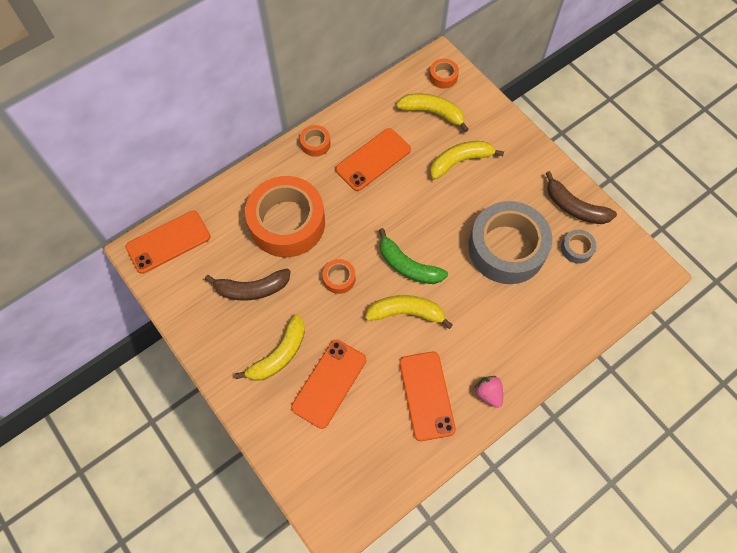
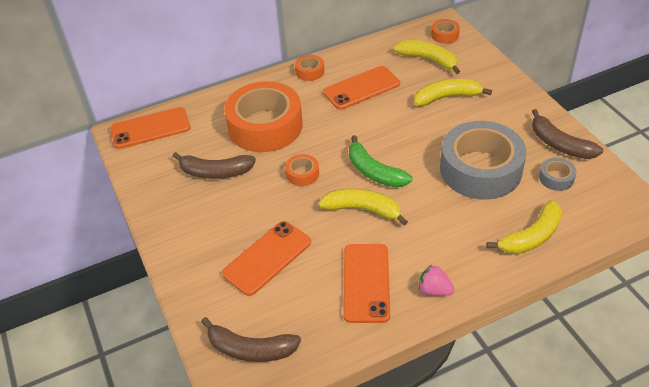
camera: 15 degrees right, 20 degrees down
(279, 354) = (224, 227): yellow banana -> yellow banana (531, 237)
(339, 485) = (250, 349): none -> brown banana
(488, 393) = (434, 290): pink strawberry -> pink strawberry turned 45 degrees counterclockwise

